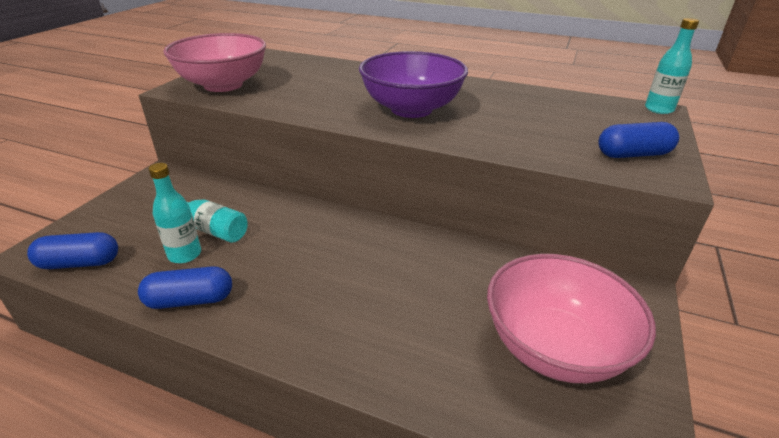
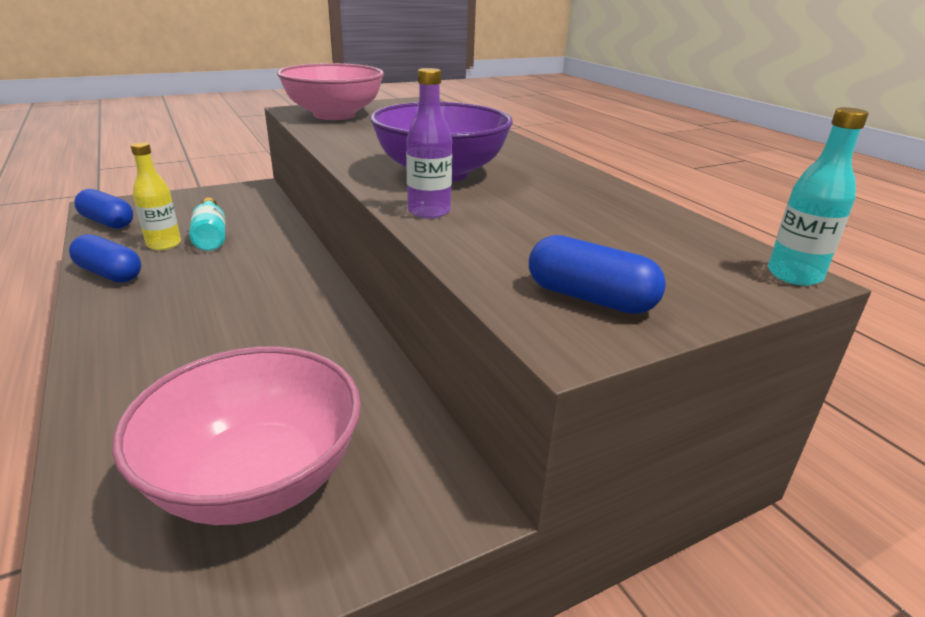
camera: 40 degrees right, 5 degrees down
(185, 254) = (164, 244): turquoise bottle -> yellow bottle
(468, 138) = (429, 211): none -> purple bottle

